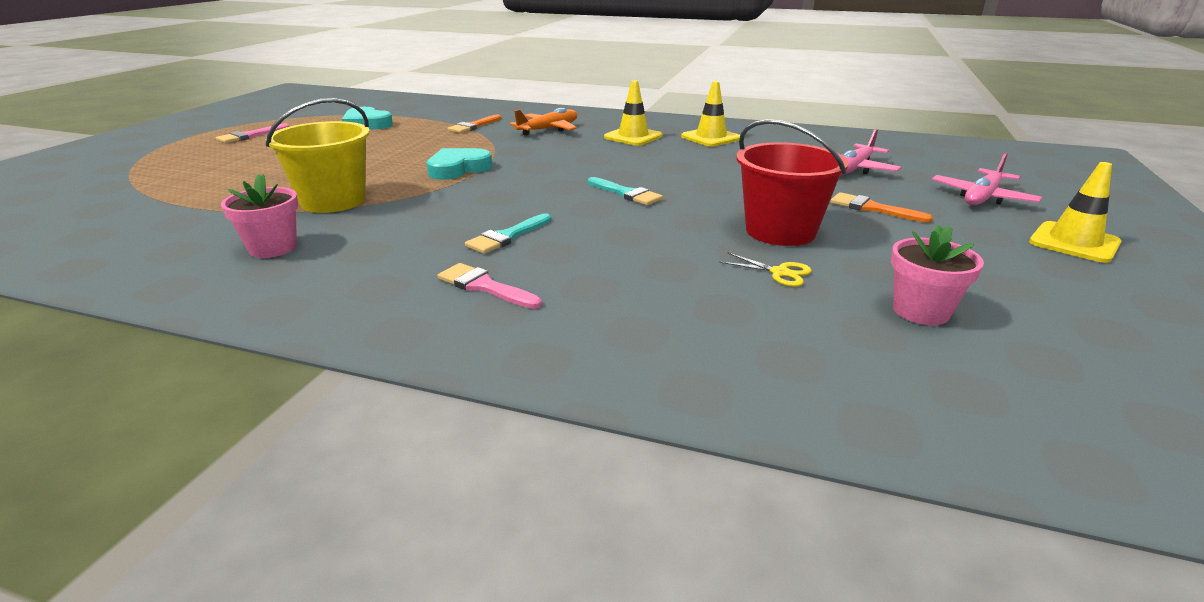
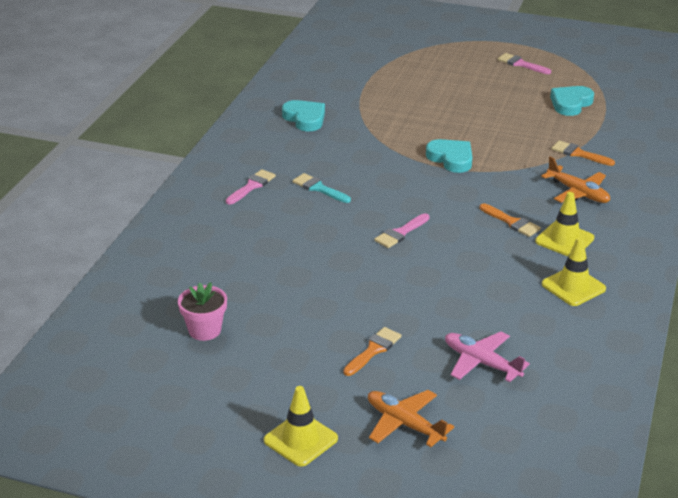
camera: 90 degrees right, 5 degrees up
(273, 248) = (305, 119): pink flower pot -> turquoise heart
(333, 201) = (378, 122): yellow bucket -> none
(602, 151) = (512, 222): none -> orange brush
(626, 193) = (400, 233): turquoise brush -> pink brush
(779, 273) = (259, 286): yellow scissors -> none
(780, 231) = (326, 296): red bucket -> none
(982, 197) = (404, 424): pink plane -> orange plane

